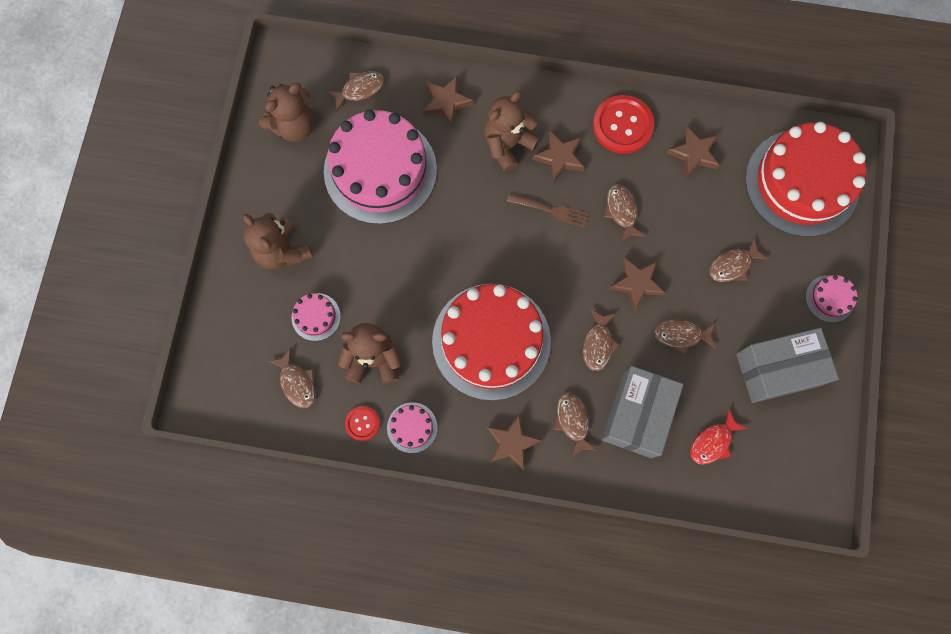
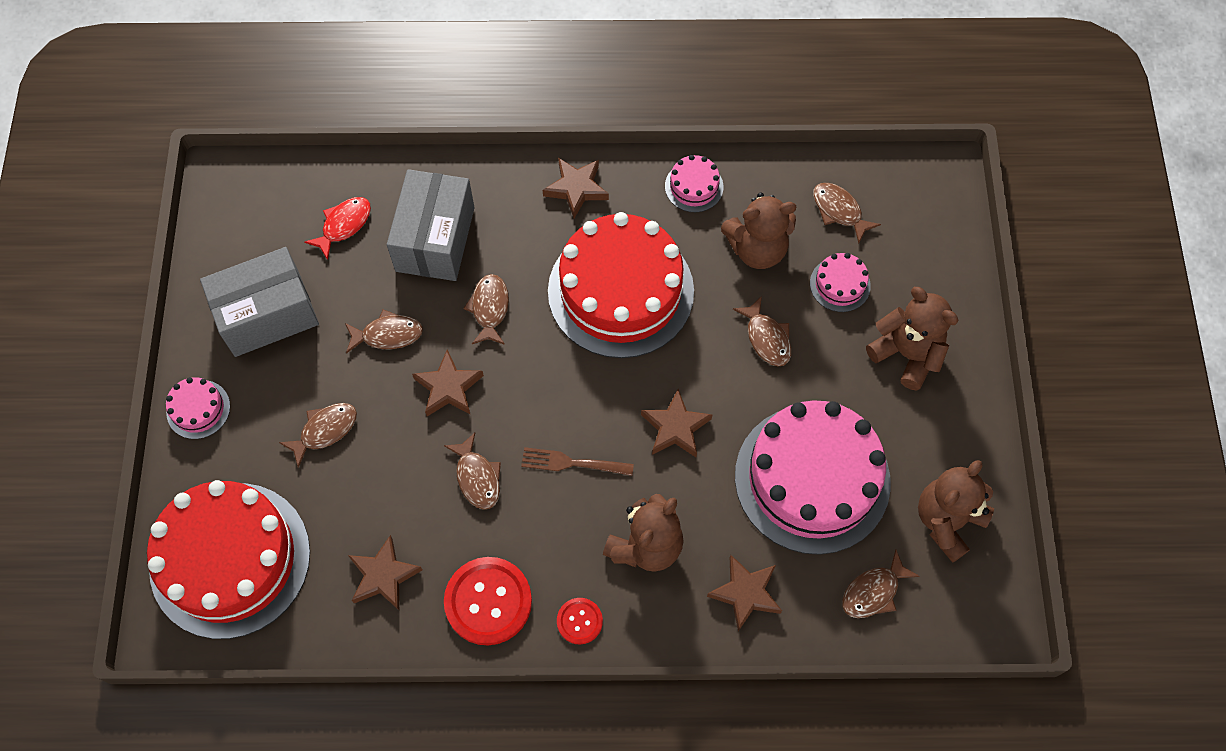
camera: 170 degrees right, 10 degrees down
(362, 423) = (751, 182): red button -> red button (579, 621)
(559, 158) = (571, 538): brown star -> brown star (675, 427)
(573, 421) = (509, 221): brown fish -> brown fish (766, 338)

